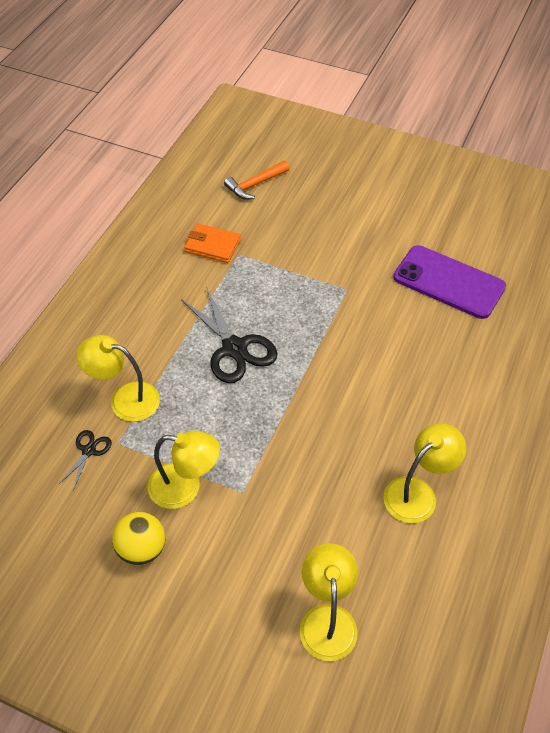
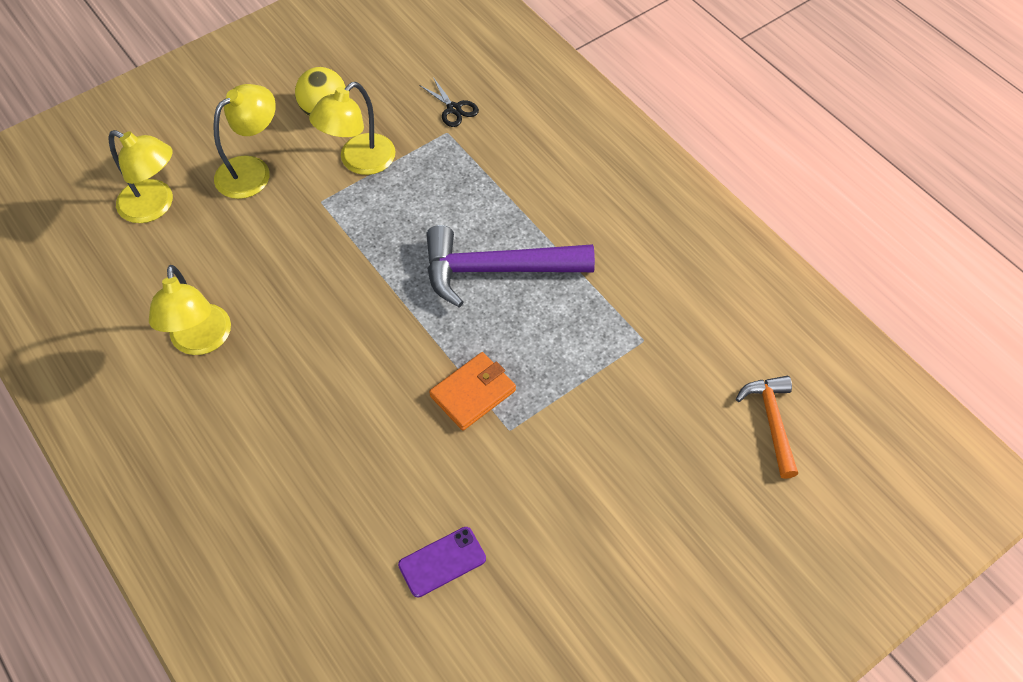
camera: 120 degrees right, 5 degrees up
(125, 399) = (495, 154): yellow lamp -> yellow lamp (252, 170)
(212, 246) = (675, 319): orange wallet -> orange wallet (473, 393)
(234, 348) = (496, 270): black scissors -> purple hammer
(448, 282) = (442, 562): purple phone -> purple phone, size x0.50

